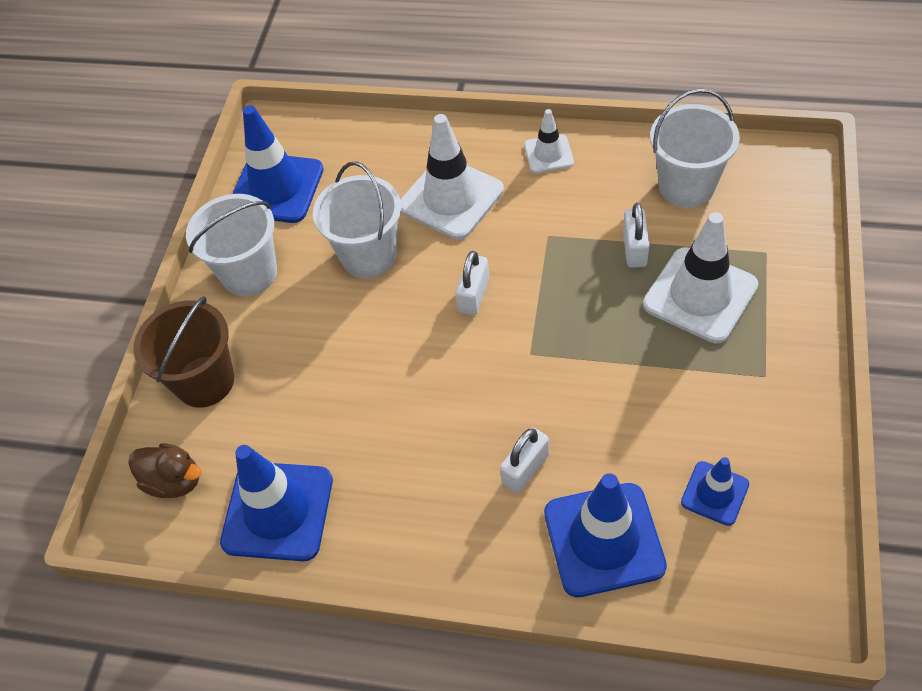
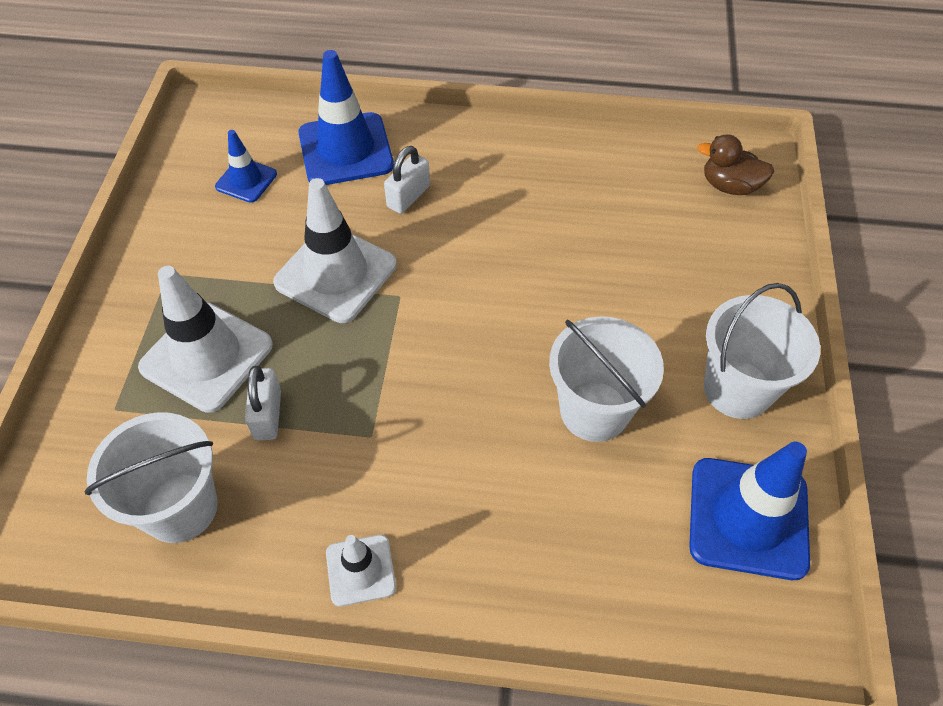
camera: 170 degrees right, 0 degrees up
(205, 381) = (738, 269): brown bucket -> none
(277, 511) = (626, 165): blue traffic cone -> none
(451, 198) = (498, 495): white traffic cone -> white traffic cone (336, 274)
(474, 295) = (461, 358): white padlock -> none

